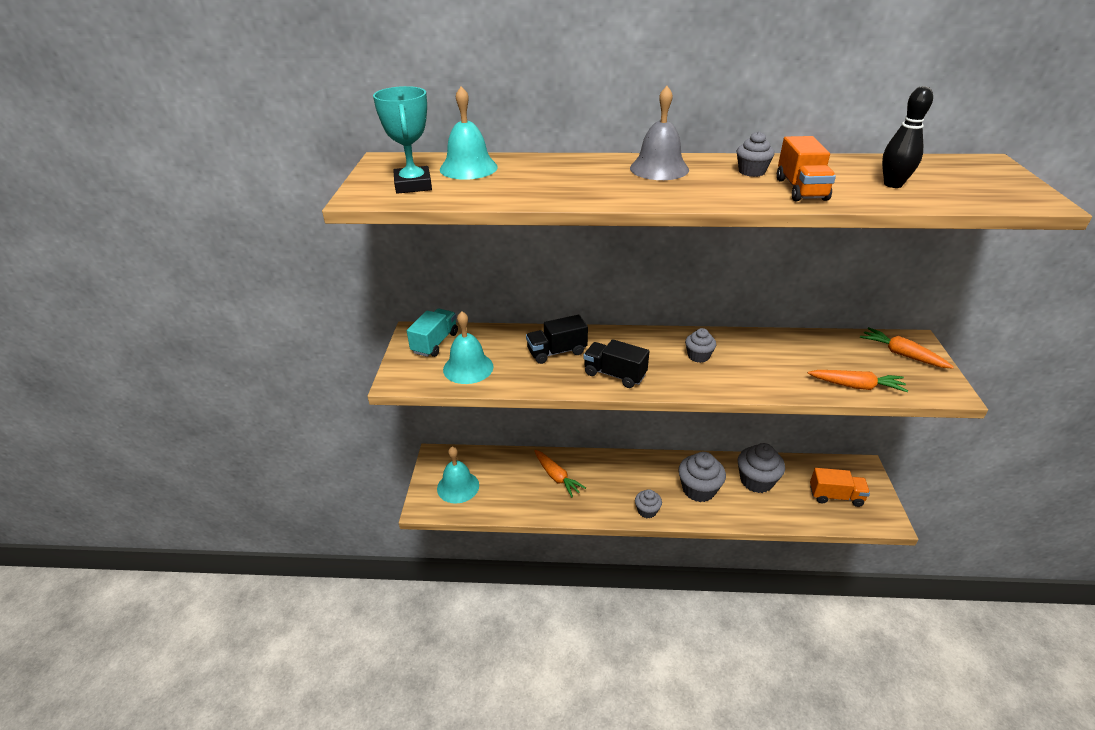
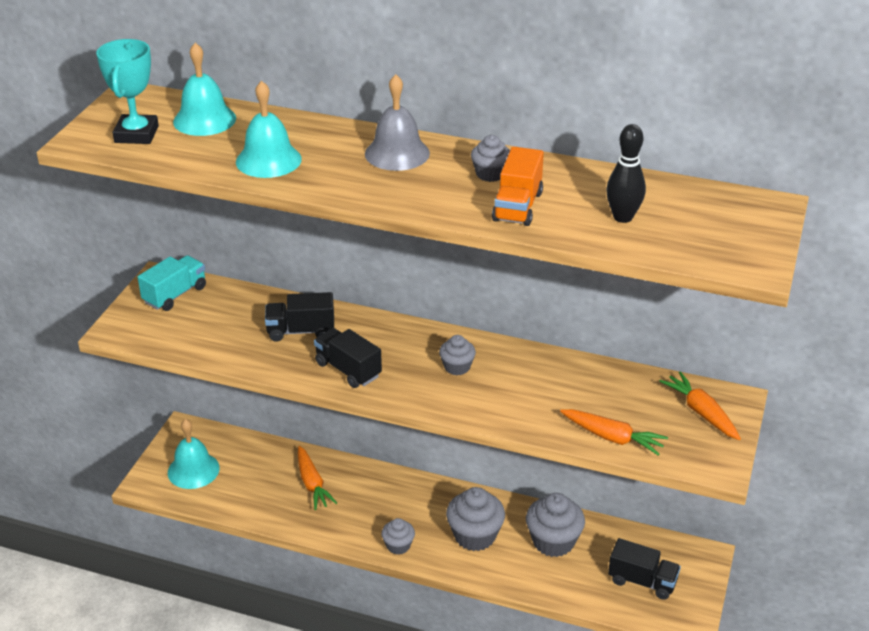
camera: 15 degrees right, 0 degrees up
(468, 368) = (195, 331): turquoise bell -> turquoise bell (268, 160)
(835, 496) = (642, 581): orange truck -> black truck

